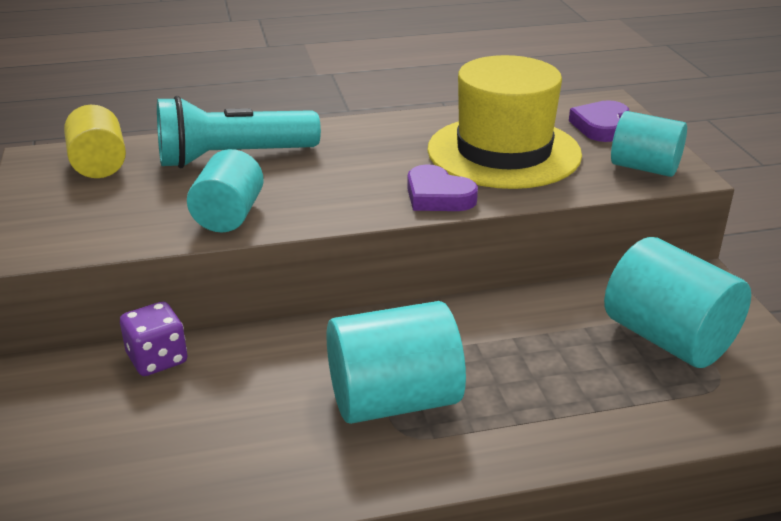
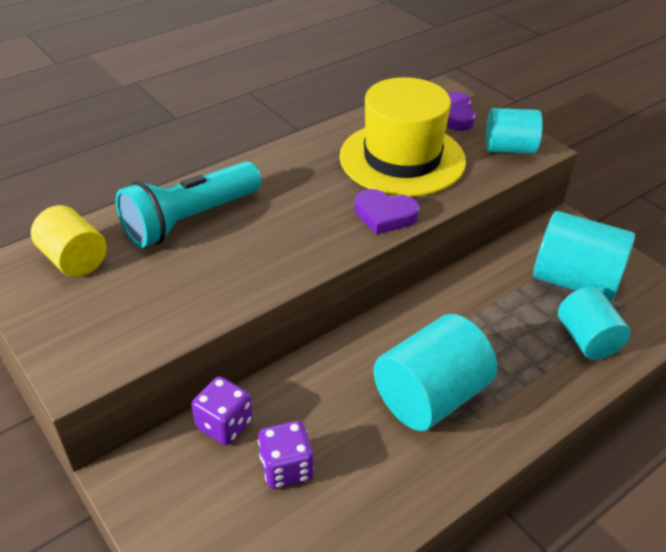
camera: 25 degrees left, 10 degrees up
(185, 416) = (286, 468): none -> purple dice
(228, 216) = (234, 282): turquoise cylinder -> turquoise cylinder (587, 339)

